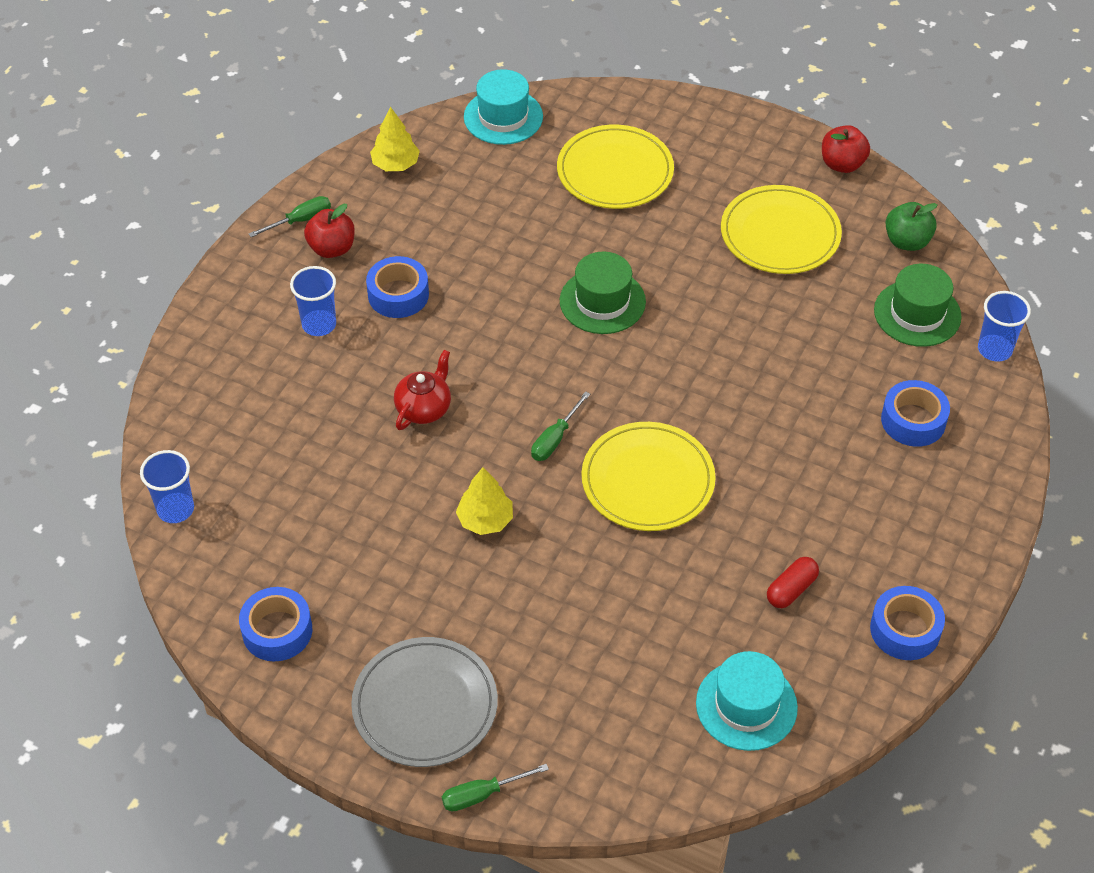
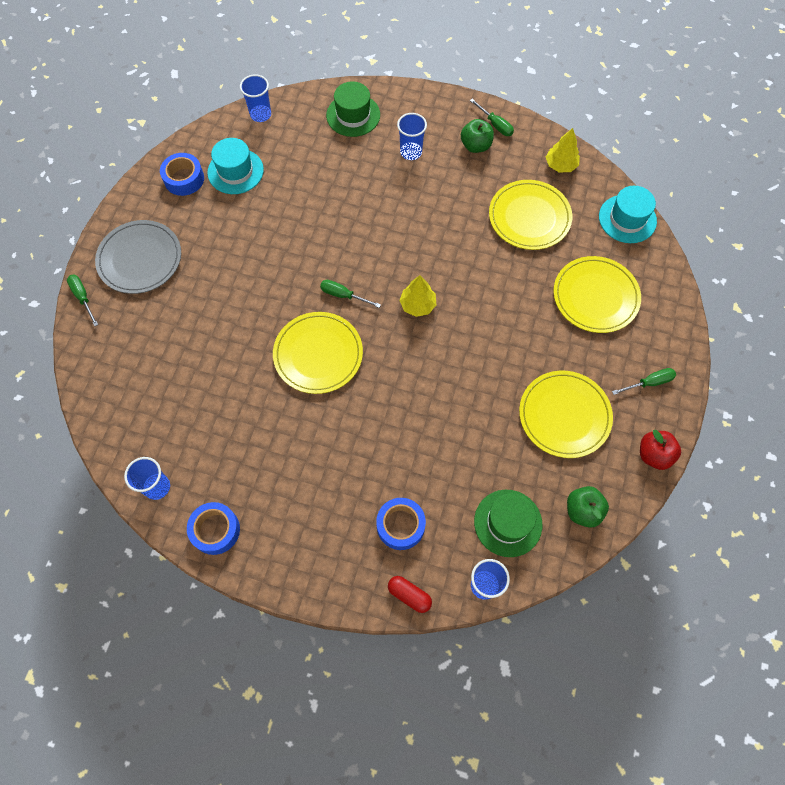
camera: 80 degrees right, 15 degrees up
(332, 248) = (475, 146): red apple -> green apple
(398, 295) = (445, 188): blue tape -> none
(424, 408) = (355, 219): red teapot -> none
(474, 212) = (529, 217): none -> yellow plate
(485, 520) = (273, 267): yellow tree -> yellow tree (417, 305)
(602, 301) = (468, 306): green hat -> green hat (353, 115)
(746, 705) = (150, 433): turquoise hat -> turquoise hat (235, 171)
(747, 148) = (649, 383): none -> green screwdriver
(791, 589) = (240, 453): red capsule -> red capsule (409, 595)
(833, 699) = (157, 487): none -> blue cup

